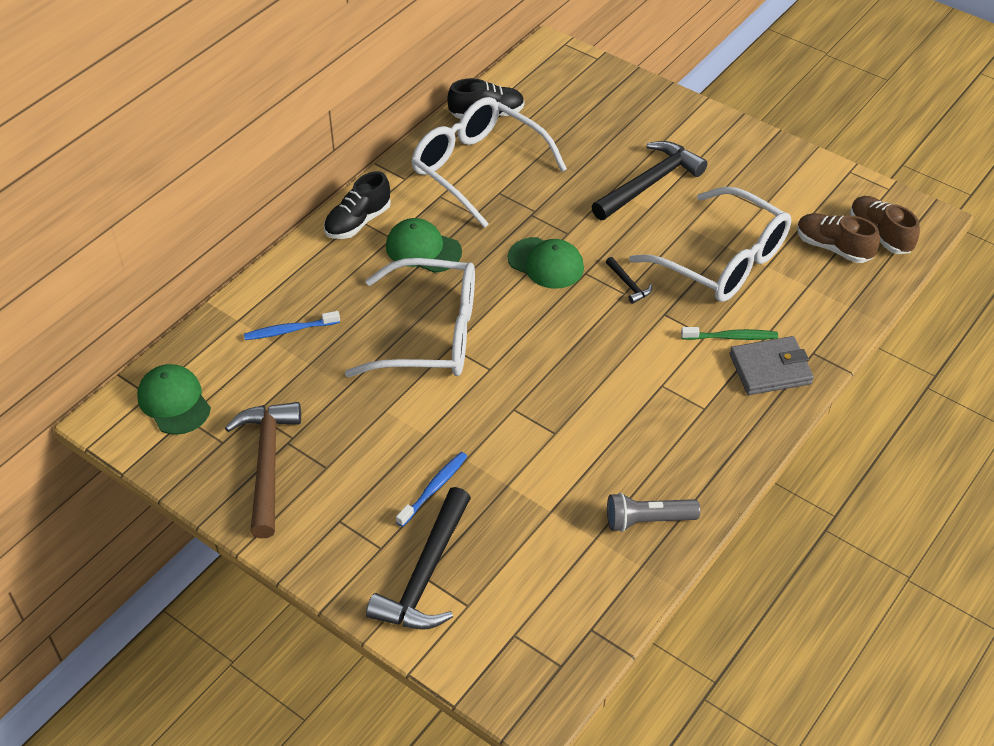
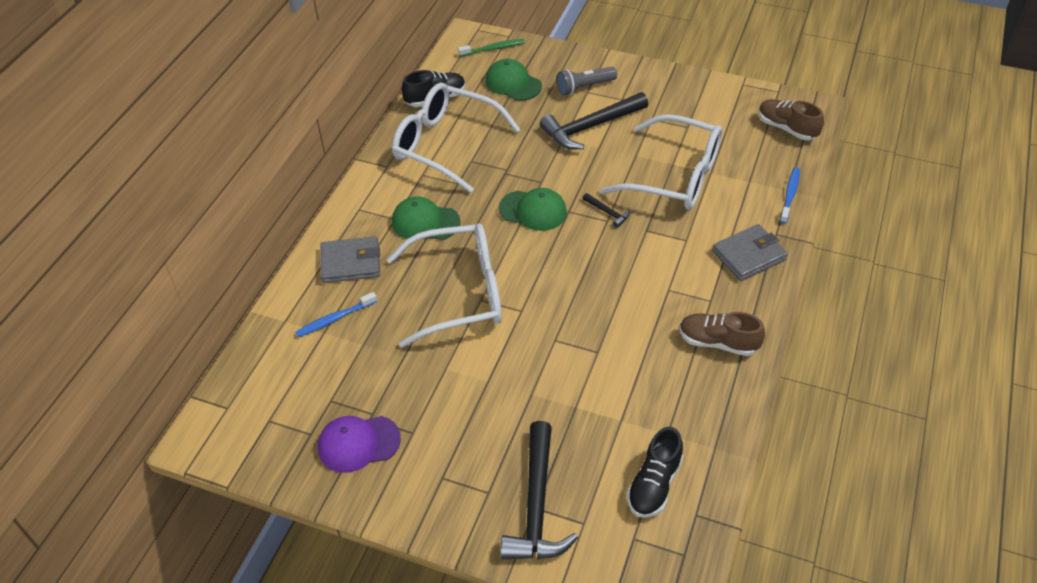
camera: 15 degrees left, 0 degrees up
(174, 402) = (252, 408): green cap -> green cap (513, 83)
(267, 464) = (358, 443): brown hammer -> purple cap
(328, 275) = (351, 262): none -> grey wallet
(358, 222) = (360, 211): black shoe -> black shoe (654, 484)
(434, 488) = (514, 426): blue toothbrush -> blue toothbrush (790, 195)
(647, 520) = (704, 407): grey flashlight -> grey flashlight (584, 87)
(649, 183) = (591, 127): black hammer -> black hammer turned 150 degrees counterclockwise
(731, 337) = (707, 236): green toothbrush -> green toothbrush (493, 49)
(833, 248) = (756, 146): brown shoe -> brown shoe (718, 342)

